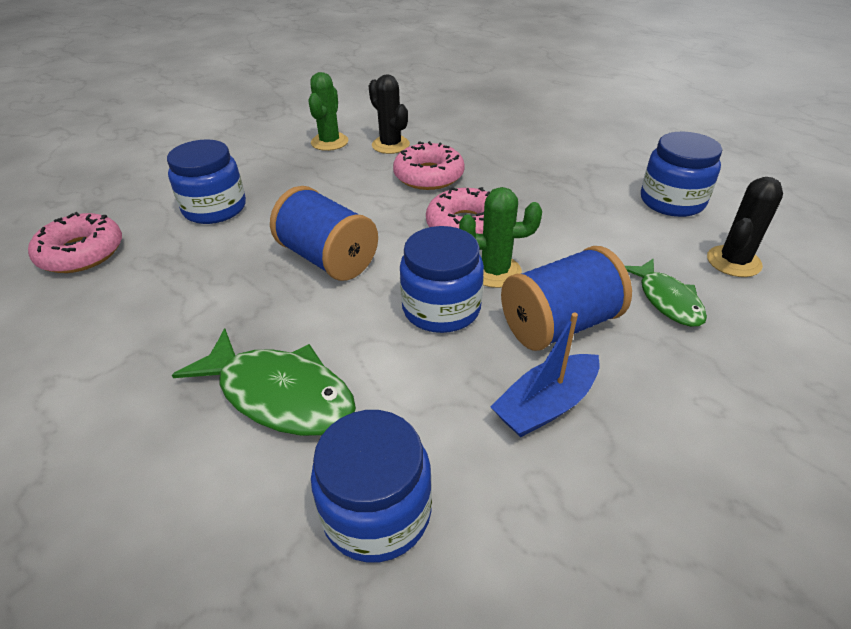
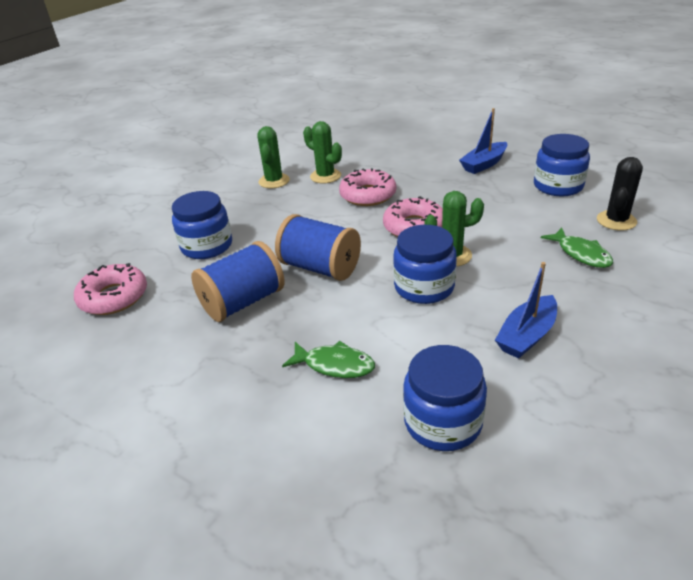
camera: 10 degrees left, 5 degrees down
(280, 394) = (335, 365): green fish -> green fish, size x0.62
(390, 145) = (325, 176): black cactus -> green cactus
(559, 325) = (513, 283): blue spool -> blue spool (243, 302)
(587, 158) = (484, 164): none -> blue boat

